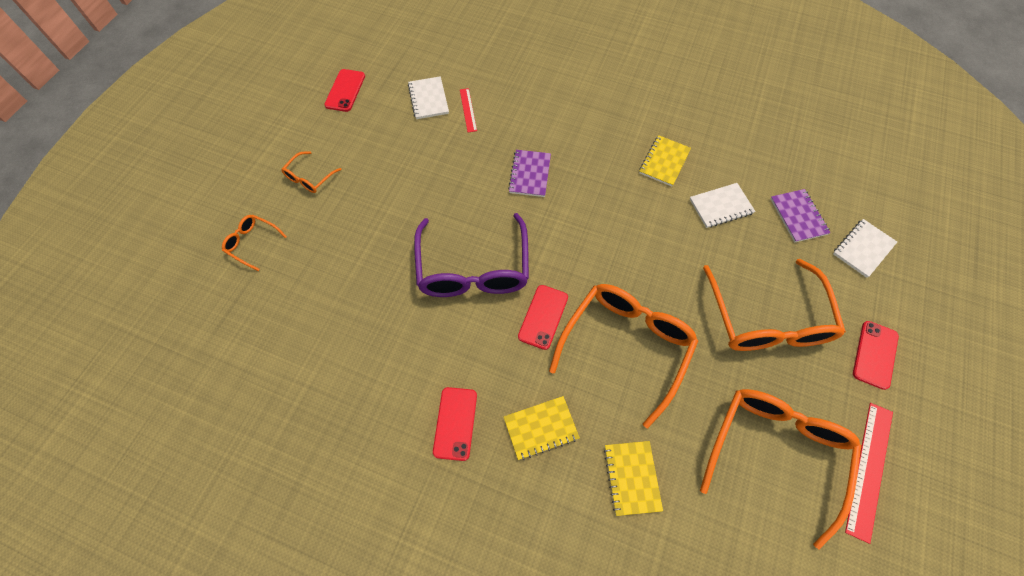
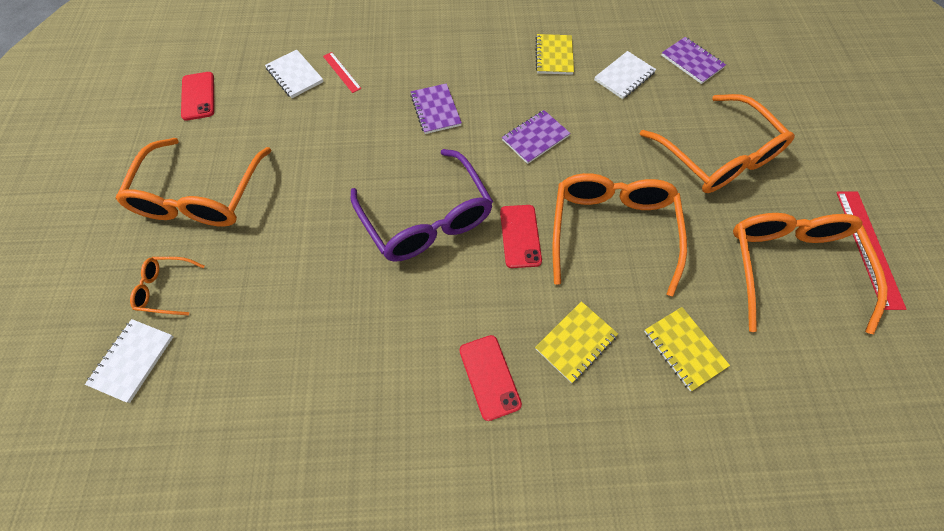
camera: 25 degrees left, 0 degrees up
(309, 178) = (201, 196): orange glasses -> orange glasses, size x2.19
(604, 234) = (535, 138): none -> purple notebook
(863, 249) = (757, 69): white notebook -> white notebook (132, 360)
(875, 354) = (816, 151): red phone -> none

